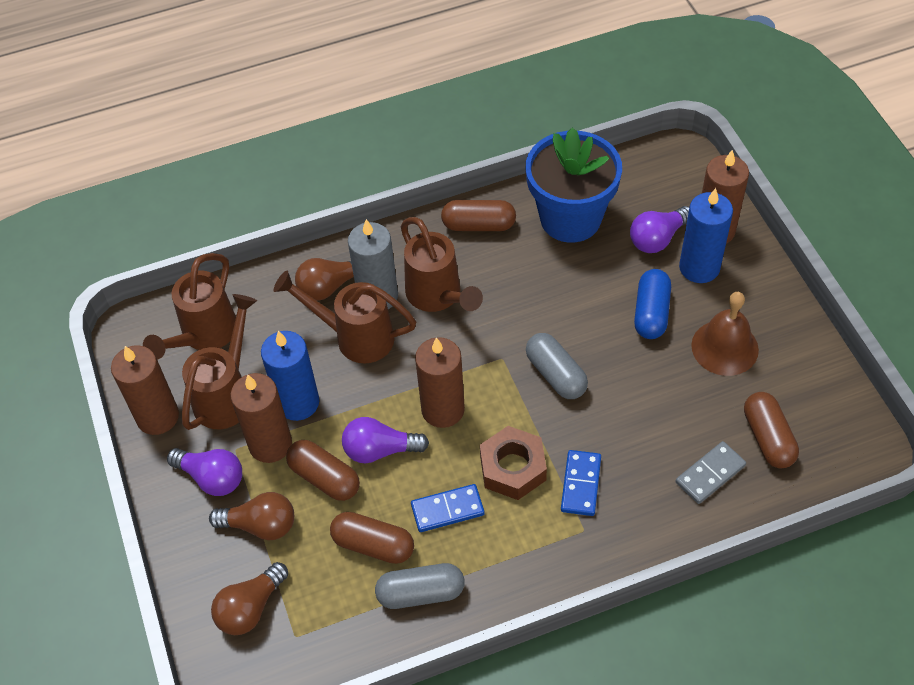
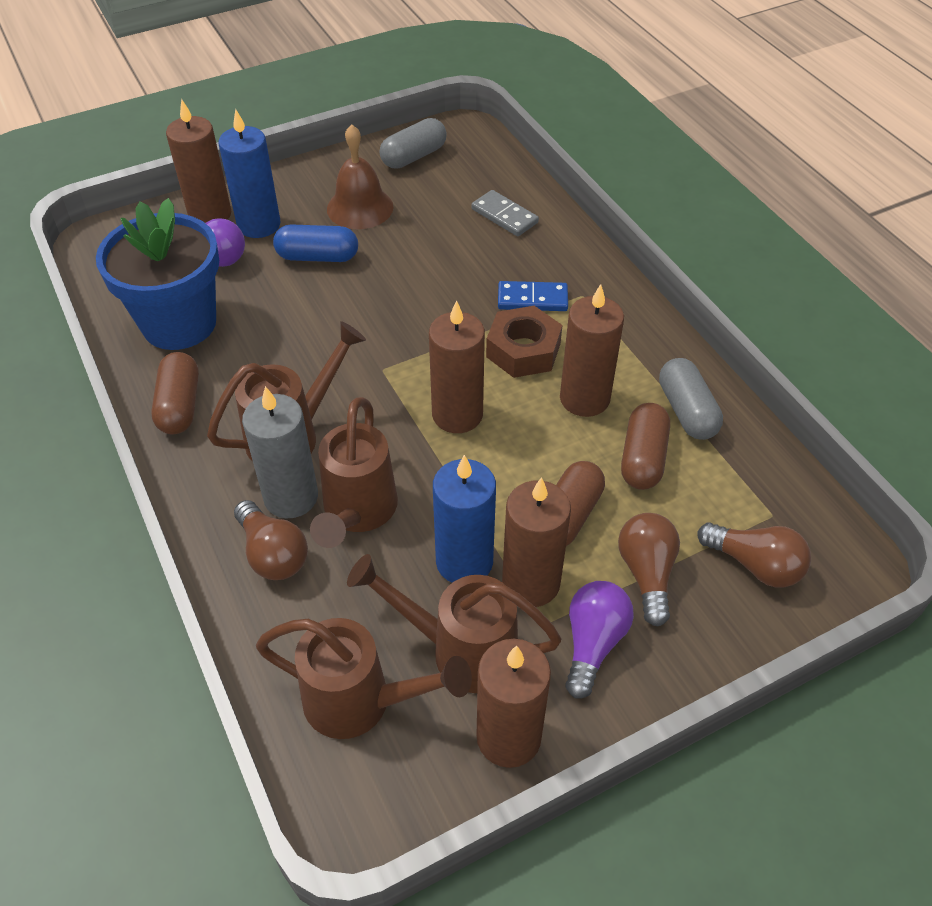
camera: 100 degrees left, 5 degrees down
(380, 450) = (520, 467): purple light bulb -> none
(447, 510) = (584, 398): blue domino -> brown candle
(556, 374) = (401, 324): grey capsule -> grey capsule (413, 156)
(768, 438) = (460, 182): brown capsule -> none

